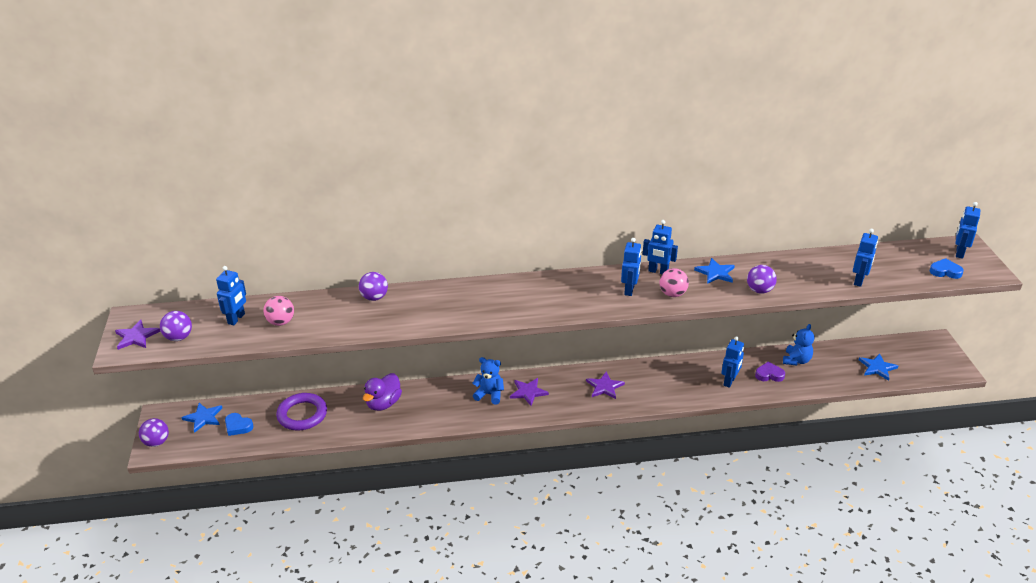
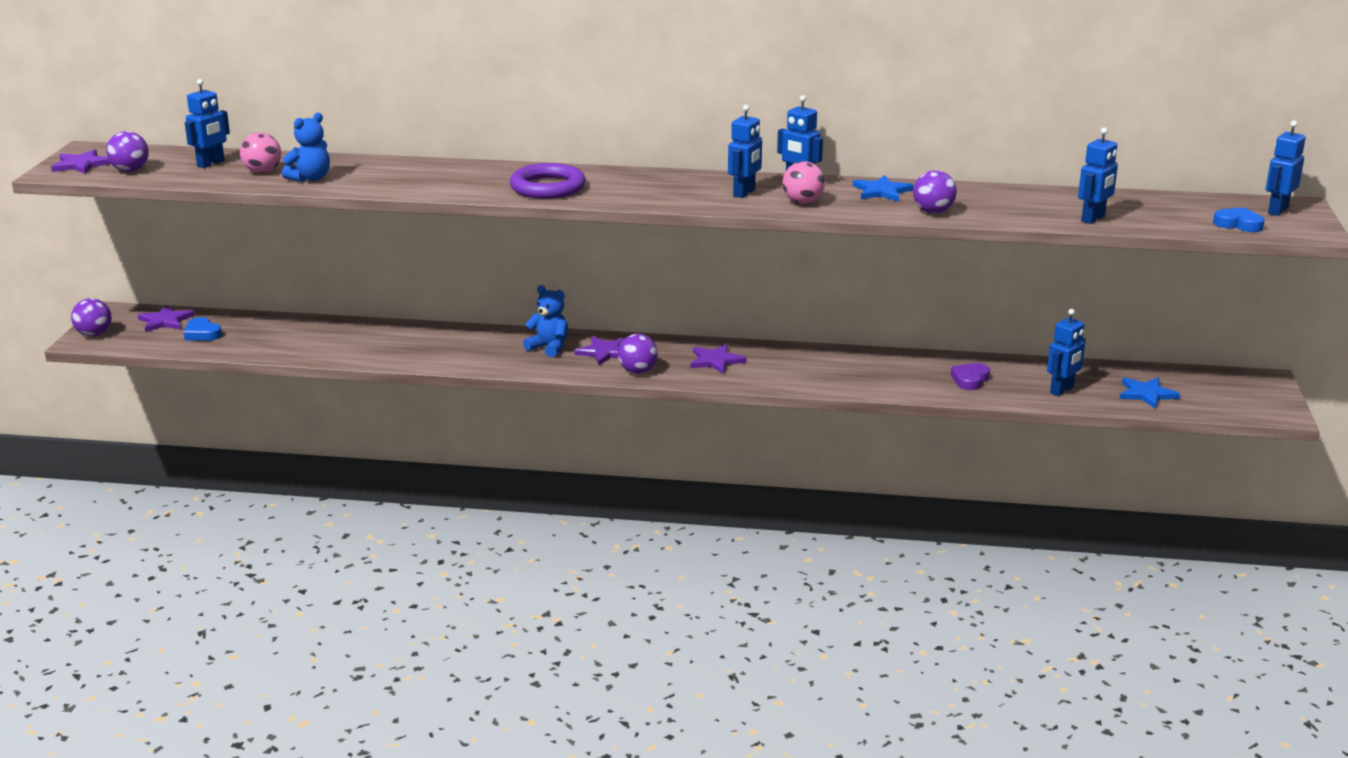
camera: 15 degrees right, 10 degrees down
(203, 418) = (165, 321): blue star -> purple star
(302, 415) = (290, 334): purple ring -> purple ring (548, 187)
(374, 297) = (396, 165): purple ball -> purple ball (637, 371)
(383, 403) = (401, 338): purple duck -> none
(729, 381) = (904, 379): blue robot -> blue robot (1062, 390)
(769, 375) = (970, 380): purple heart -> purple heart turned 75 degrees counterclockwise
(796, 360) = (1023, 371): blue teddy bear -> blue teddy bear (310, 178)

